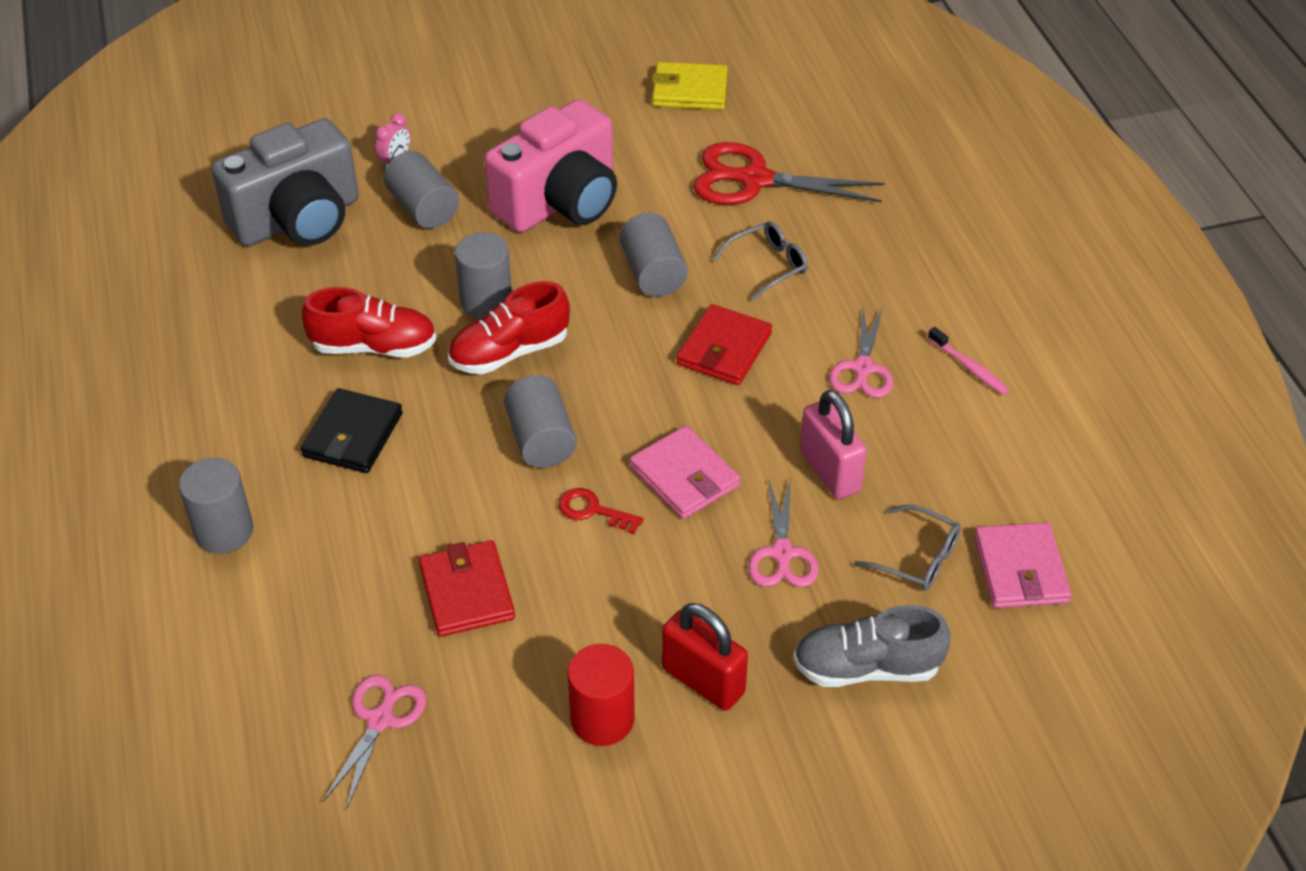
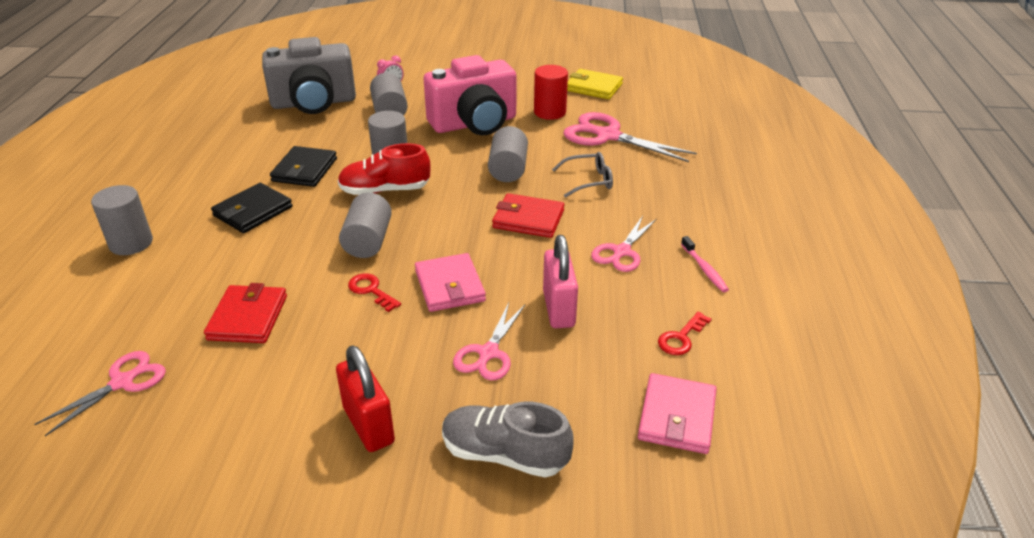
camera: 20 degrees right, 10 degrees down
(374, 347) = (304, 170): red shoe -> black wallet
(602, 719) = (274, 429): red cylinder -> red cylinder (549, 112)
(724, 349) = (528, 219): red wallet -> red wallet turned 60 degrees clockwise
(754, 180) = (608, 136): red scissors -> pink scissors
(917, 558) = (594, 385): grey glasses -> none
(983, 470) = (681, 338): none -> red key

